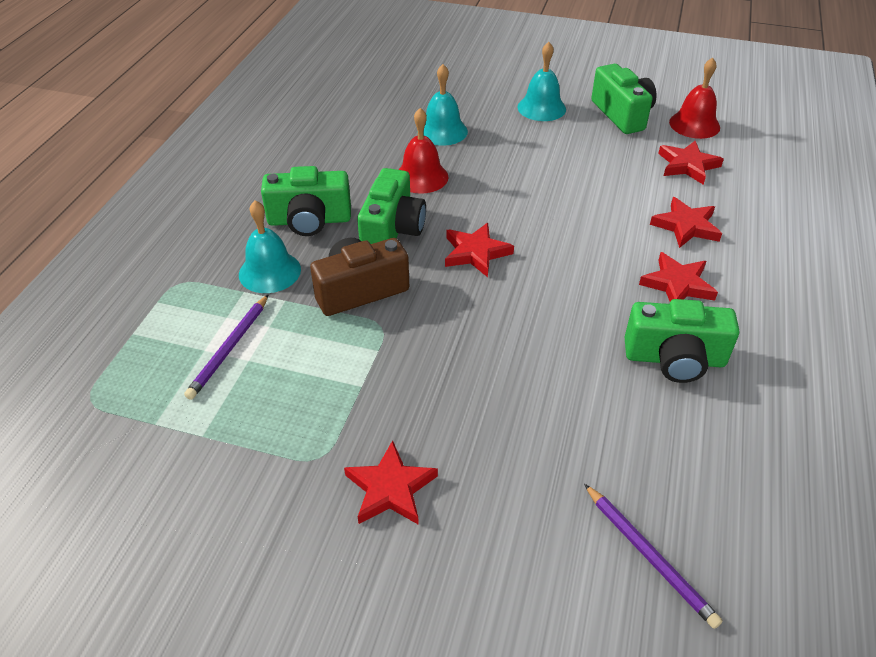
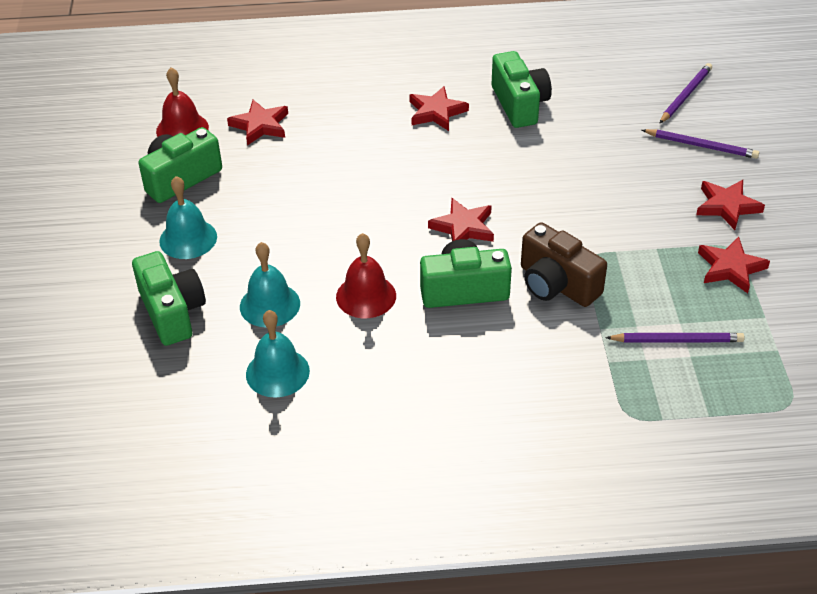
camera: 110 degrees left, 0 degrees up
(269, 272) = (572, 354): turquoise bell -> turquoise bell (277, 372)
(309, 220) = (483, 356): green camera -> green camera (172, 312)
(522, 519) = (701, 146): none -> purple pencil
(686, 226) = (357, 116): red star -> red star (730, 268)

